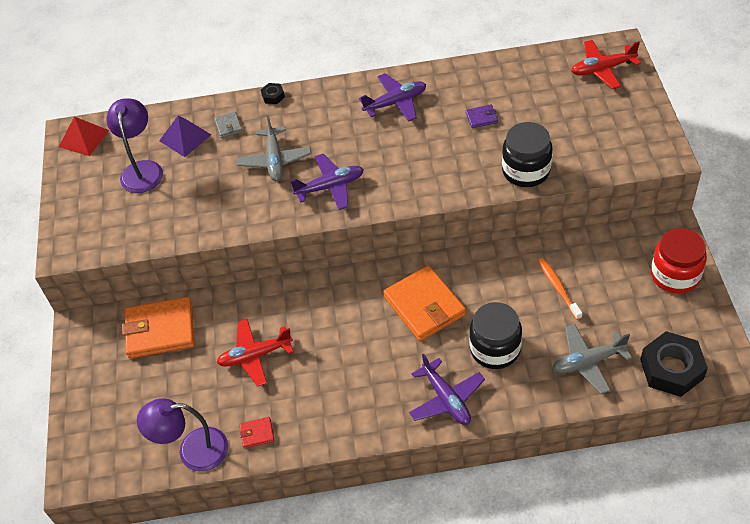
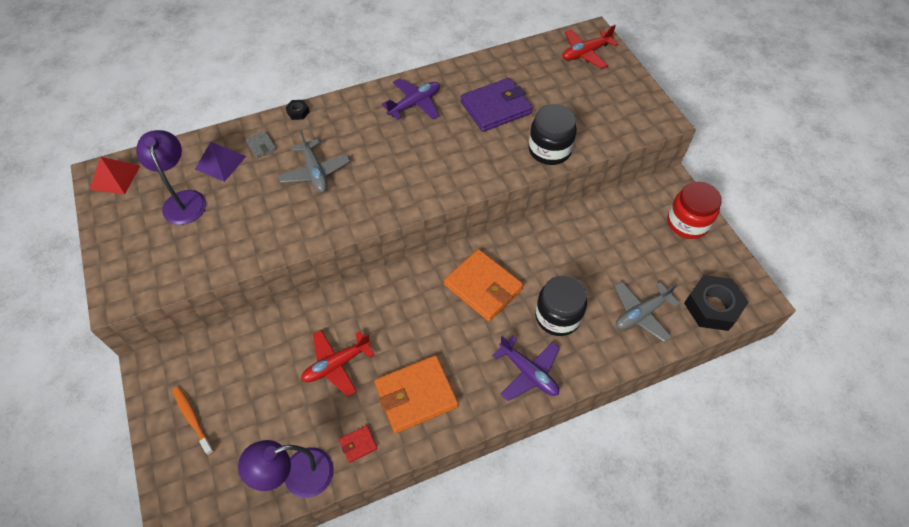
camera: 20 degrees left, 5 degrees up
(160, 330) = (235, 356): orange wallet -> orange wallet (416, 395)
(330, 187) = (375, 190): purple plane -> none
(481, 118) = (496, 108): purple wallet -> purple wallet, size x2.29
(558, 288) = (595, 250): orange toothbrush -> orange toothbrush (192, 419)

